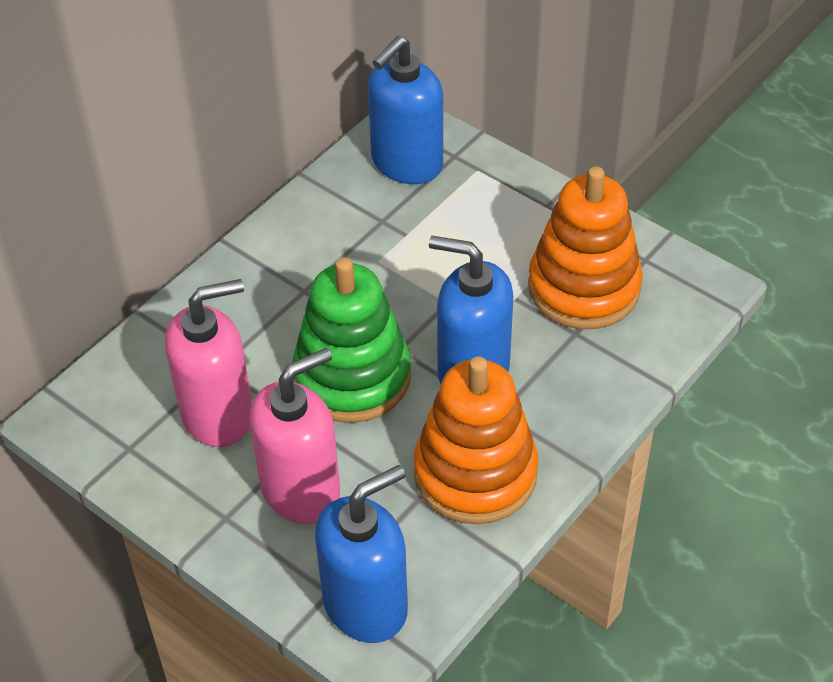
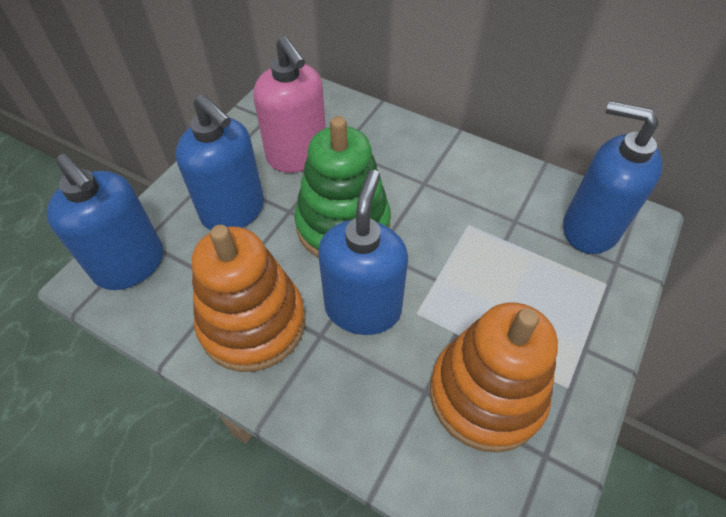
camera: 80 degrees right, 5 degrees up
(301, 490) = (233, 211): pink soap dispenser -> blue soap dispenser

